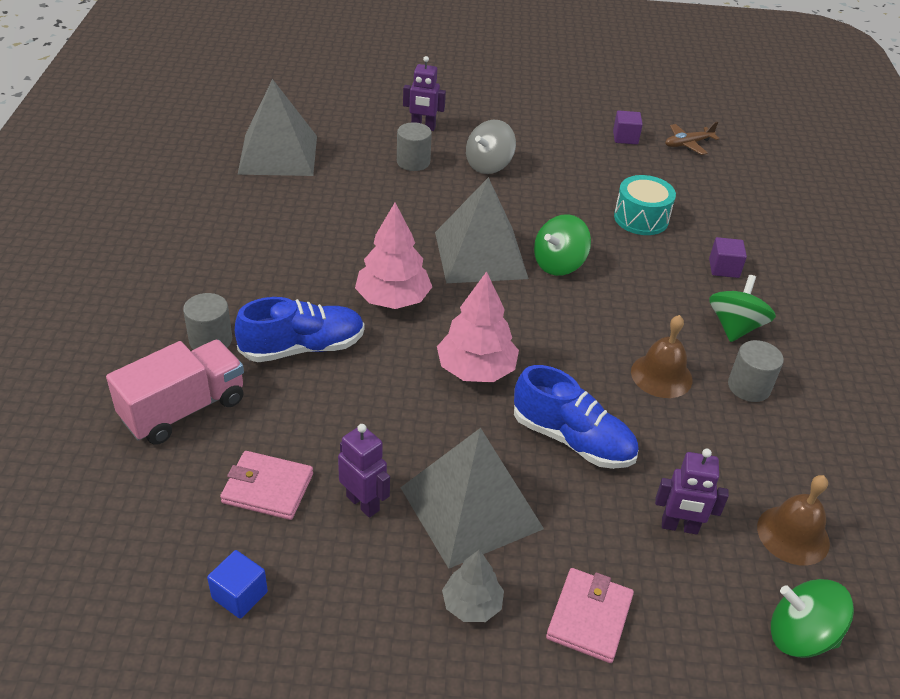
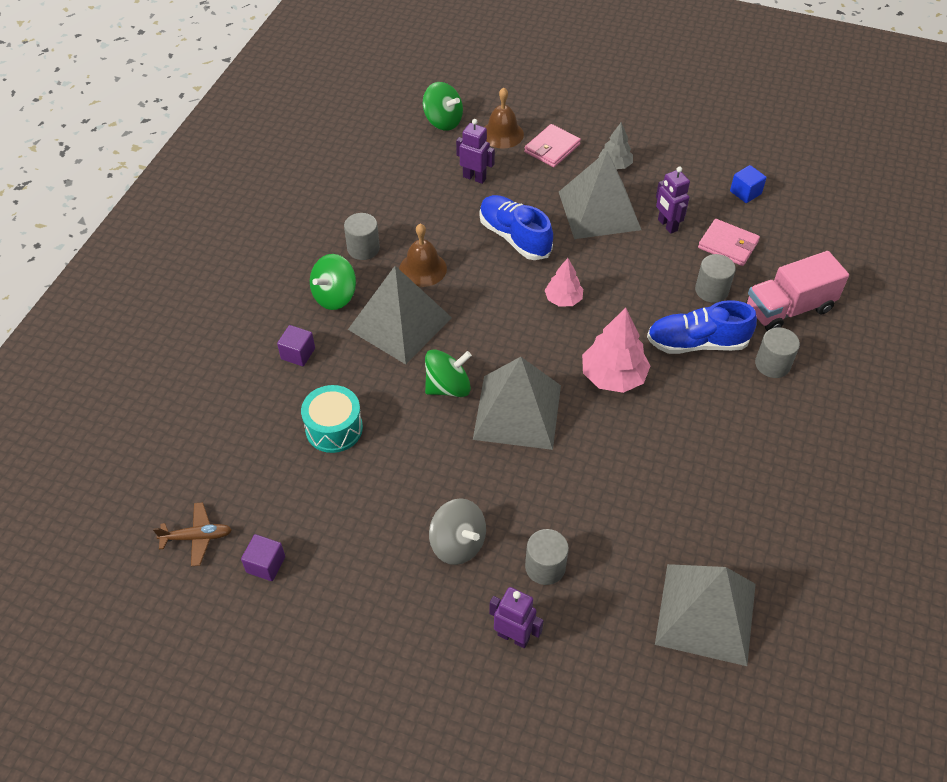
camera: 160 degrees left, 10 degrees up
(288, 415) = (711, 290): none -> grey cylinder
(476, 370) = (563, 299): pink tree -> pink tree, size x0.61
(488, 165) = (458, 543): grey spinning top -> grey spinning top turned 75 degrees clockwise
(645, 312) = (400, 323): none -> grey pyramid
(793, 535) = (408, 161): brown bell -> brown bell (502, 134)

